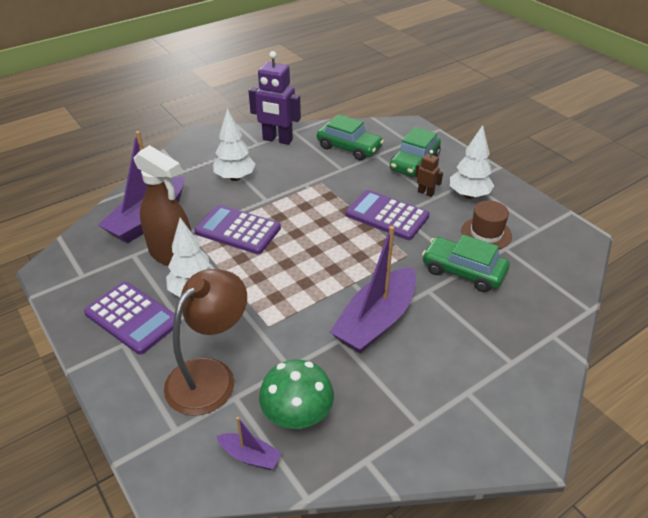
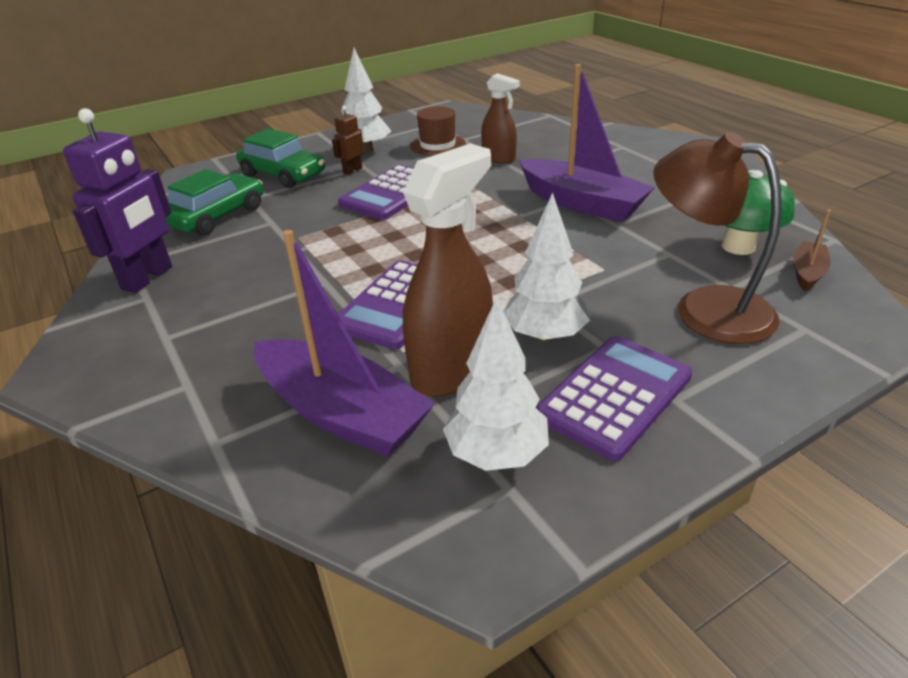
camera: 85 degrees left, 5 degrees down
(235, 178) = (245, 316): white tree -> white tree (496, 454)
(250, 456) = (807, 273): purple boat -> brown boat
(463, 271) = (499, 158): green car -> brown spray bottle

